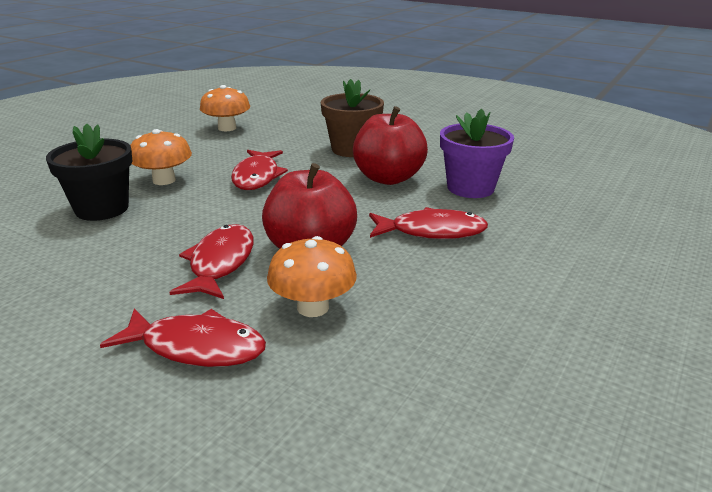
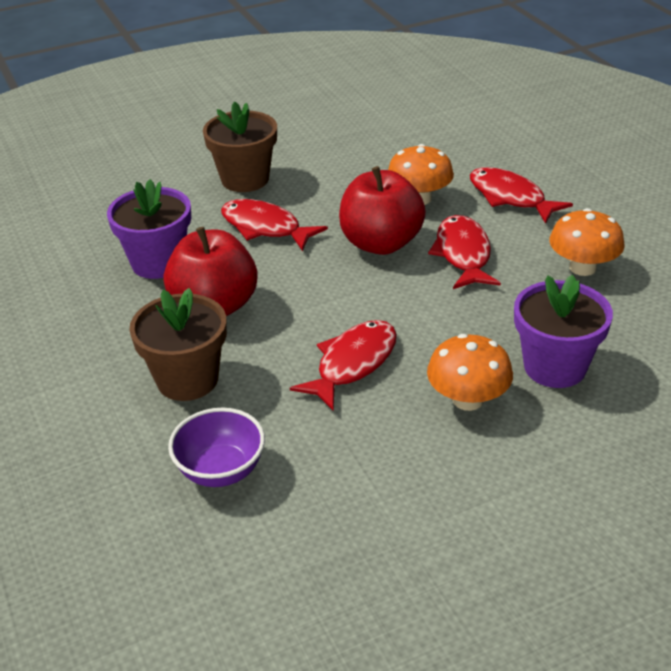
camera: 145 degrees left, 10 degrees up
(102, 209) = (555, 367): black flower pot -> purple flower pot
(220, 263) = (463, 254): red fish -> red fish turned 135 degrees clockwise
(227, 128) = (304, 528): orange mushroom -> orange mushroom (582, 267)
(288, 131) = (221, 470): none -> purple bowl
(524, 267) = (245, 179): none -> brown flower pot

